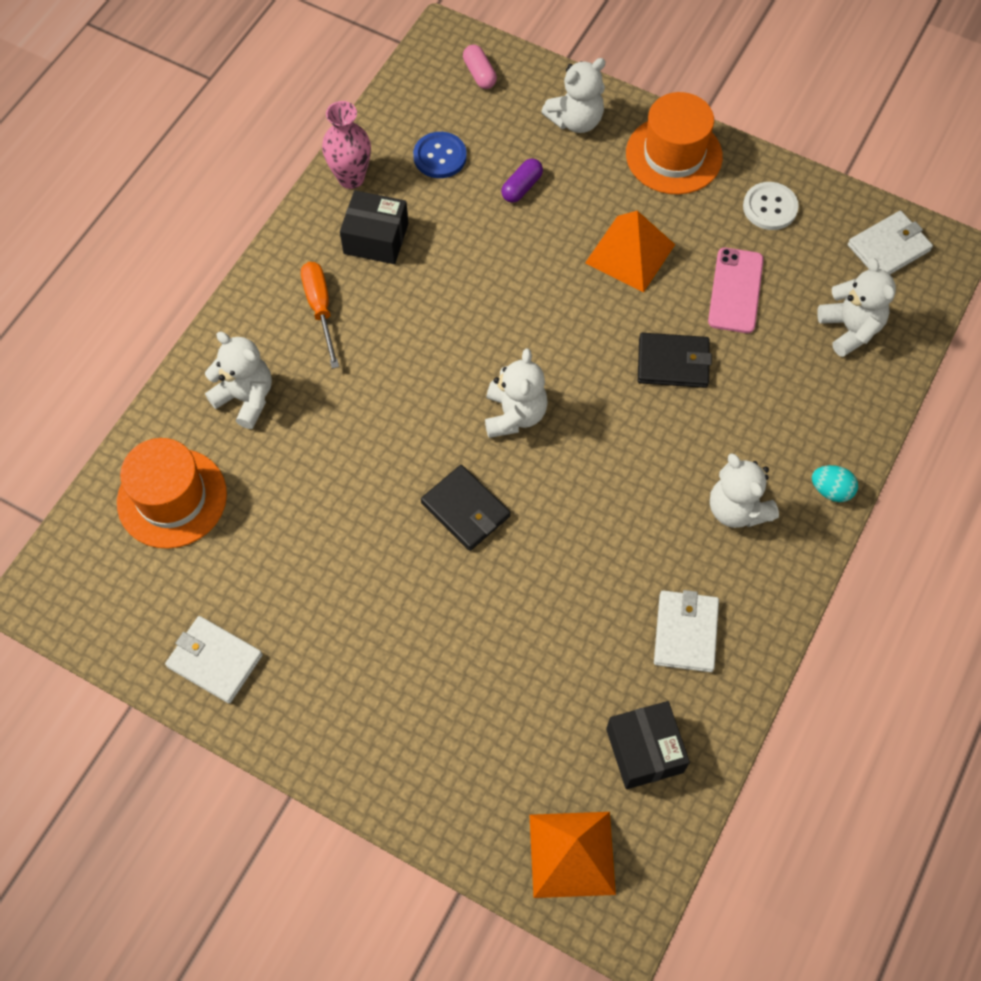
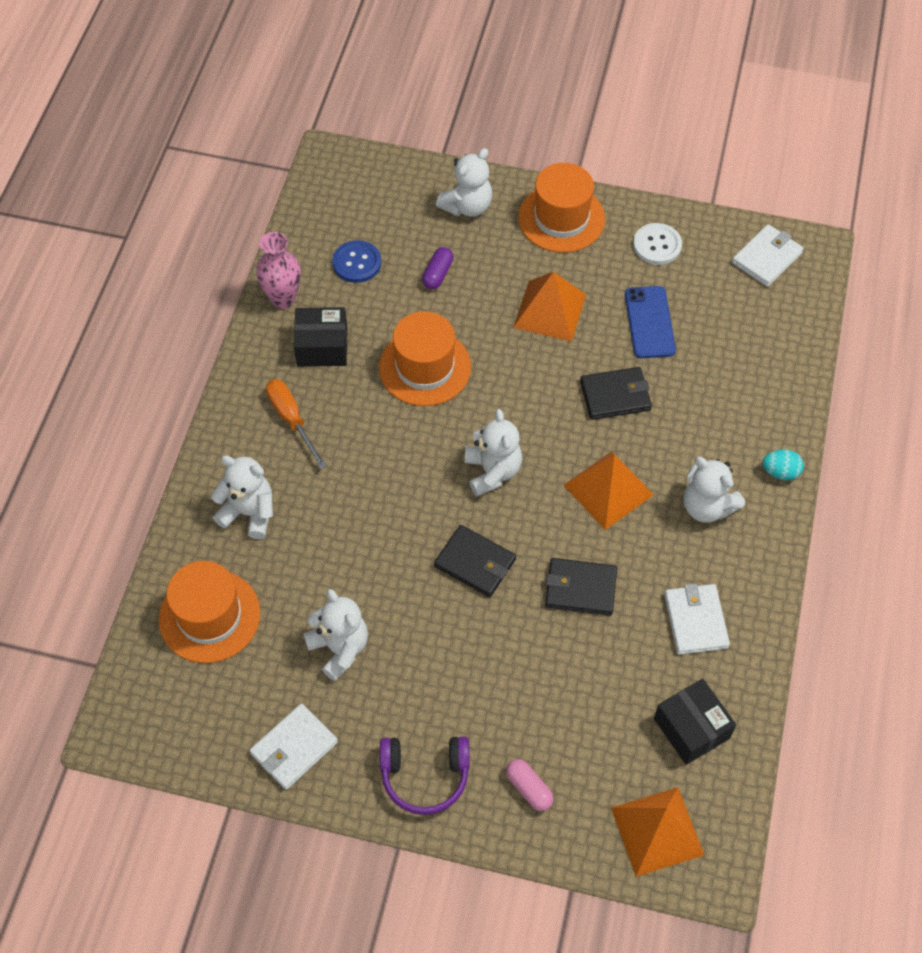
camera: 15 degrees left, 5 degrees down
(215, 660) = (294, 748): white wallet -> white wallet turned 60 degrees counterclockwise
(341, 727) = (425, 776): none -> purple headphones
(477, 285) = (425, 367): none -> orange hat
(479, 74) = (370, 183): pink capsule -> pink capsule (529, 788)
(570, 565) = (580, 588): none -> black wallet
(633, 464) = (608, 490): none -> orange pyramid
(736, 290) = (650, 322): pink phone -> blue phone
(850, 329) = (755, 333): white teddy bear -> white teddy bear (339, 648)

